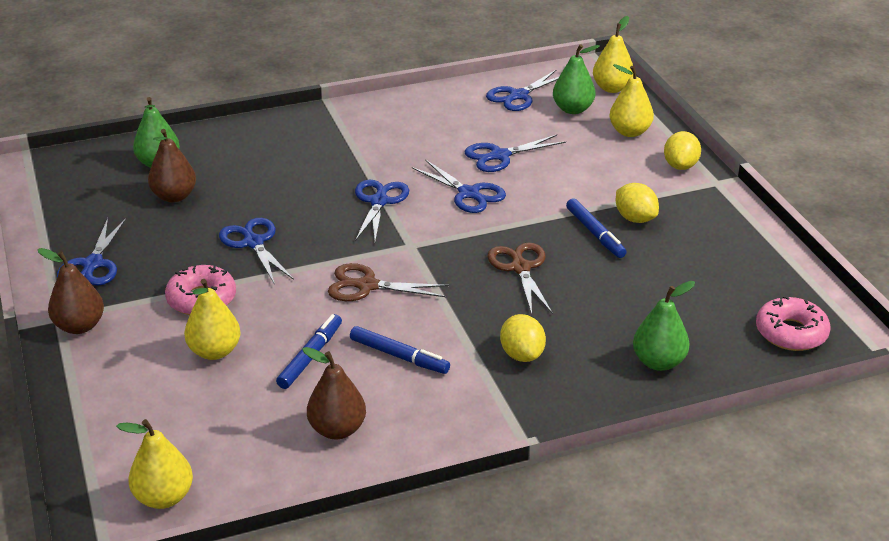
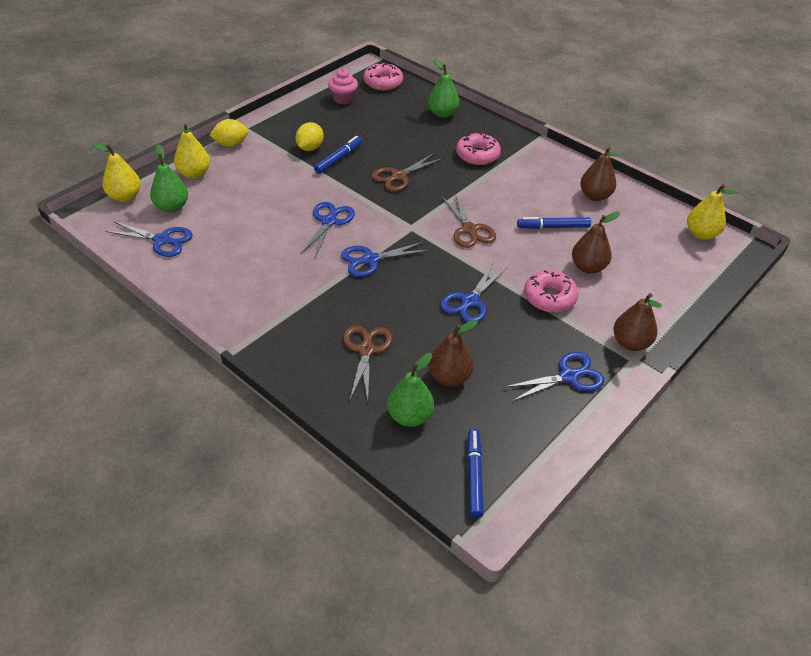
camera: 120 degrees left, 10 degrees up
(214, 351) = (588, 267): yellow pear -> brown pear
(256, 164) = (366, 350): none -> brown scissors
(399, 356) = (520, 195): blue marker -> blue marker (474, 476)
(500, 156) = (267, 222): blue scissors -> none
(522, 355) = (477, 155): yellow lemon -> pink donut
(755, 279) = (343, 99): none -> pink cupcake

